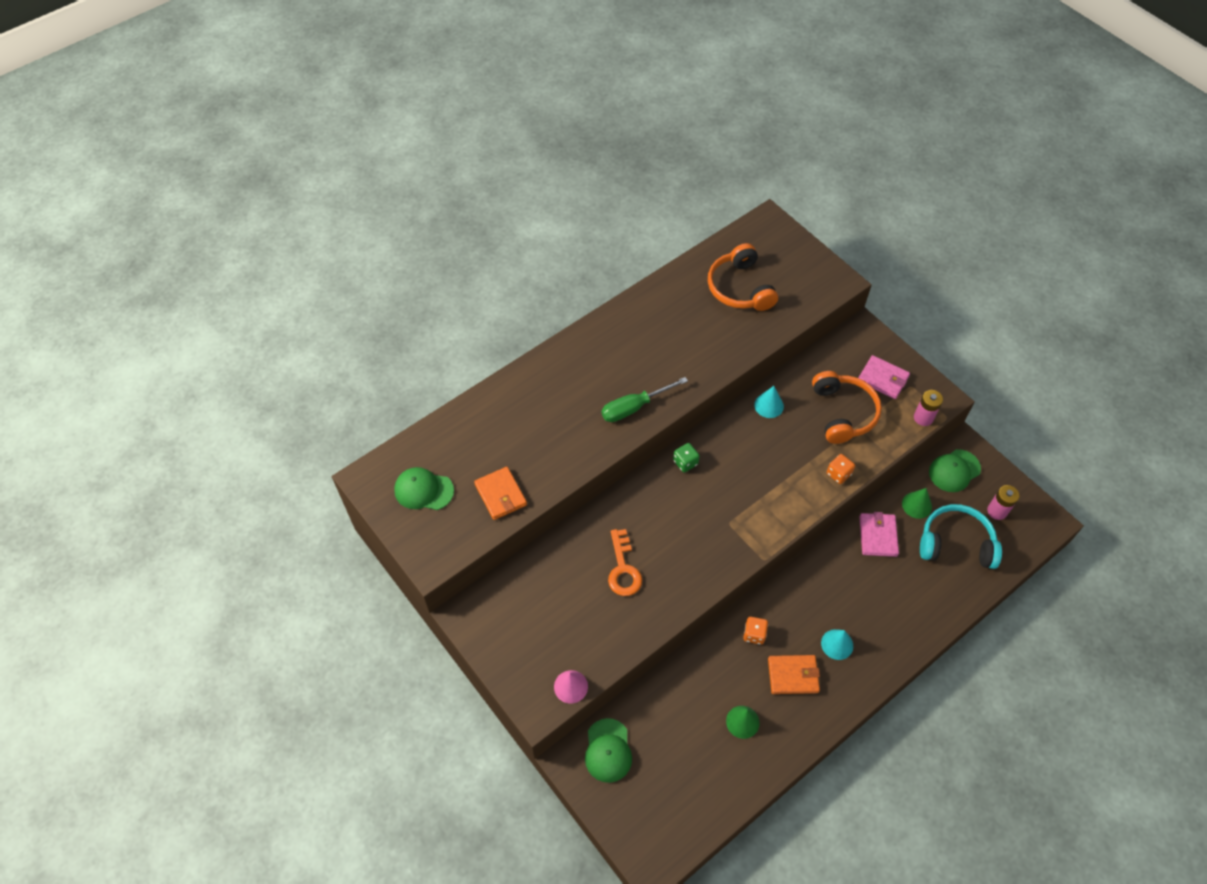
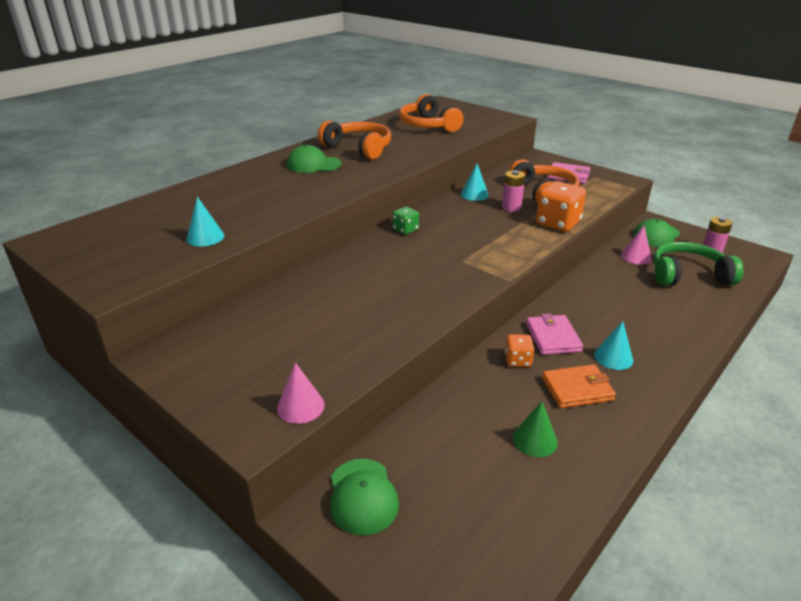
camera: 10 degrees left, 25 degrees down
(423, 490) = (113, 242): green cap -> green cap (313, 164)
(501, 495) = (205, 237): orange wallet -> turquoise cone
(623, 569) = (354, 301): orange key -> none
(634, 407) = (347, 180): green screwdriver -> none
(655, 336) = (359, 148): none -> orange headphones
(838, 474) = (557, 223): orange dice -> orange dice, size x1.85
(878, 536) = (611, 278): pink wallet -> pink wallet (552, 337)
(917, 505) = (636, 256): green cone -> pink cone
(923, 418) = (615, 190): pink battery -> pink battery (511, 207)
(956, 543) = (688, 275): turquoise headphones -> green headphones

